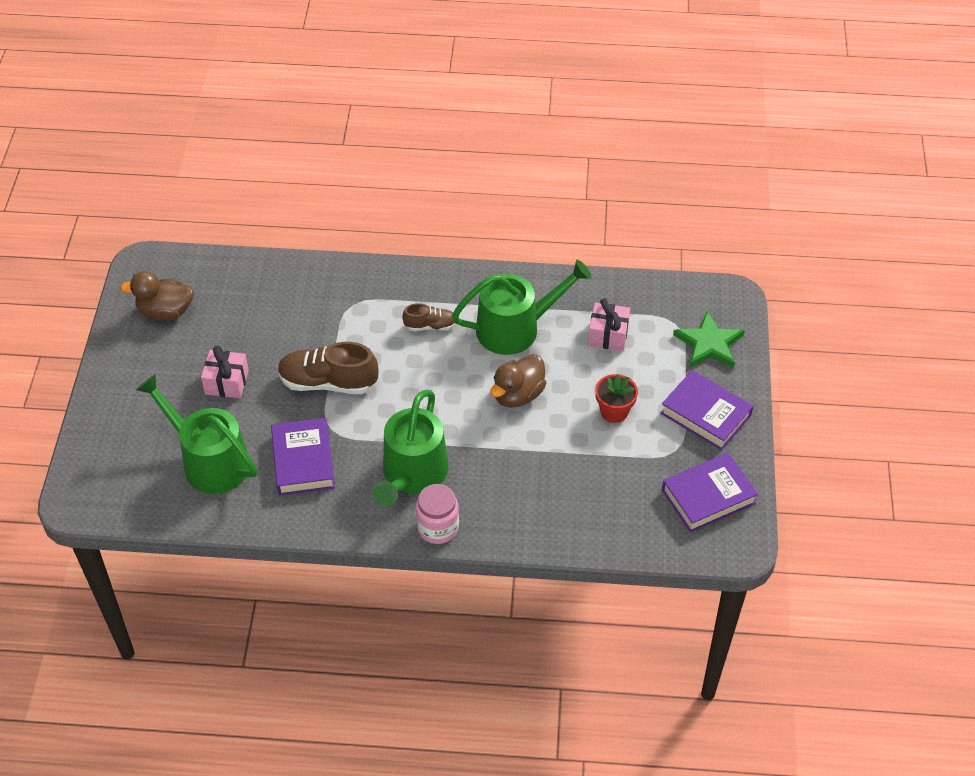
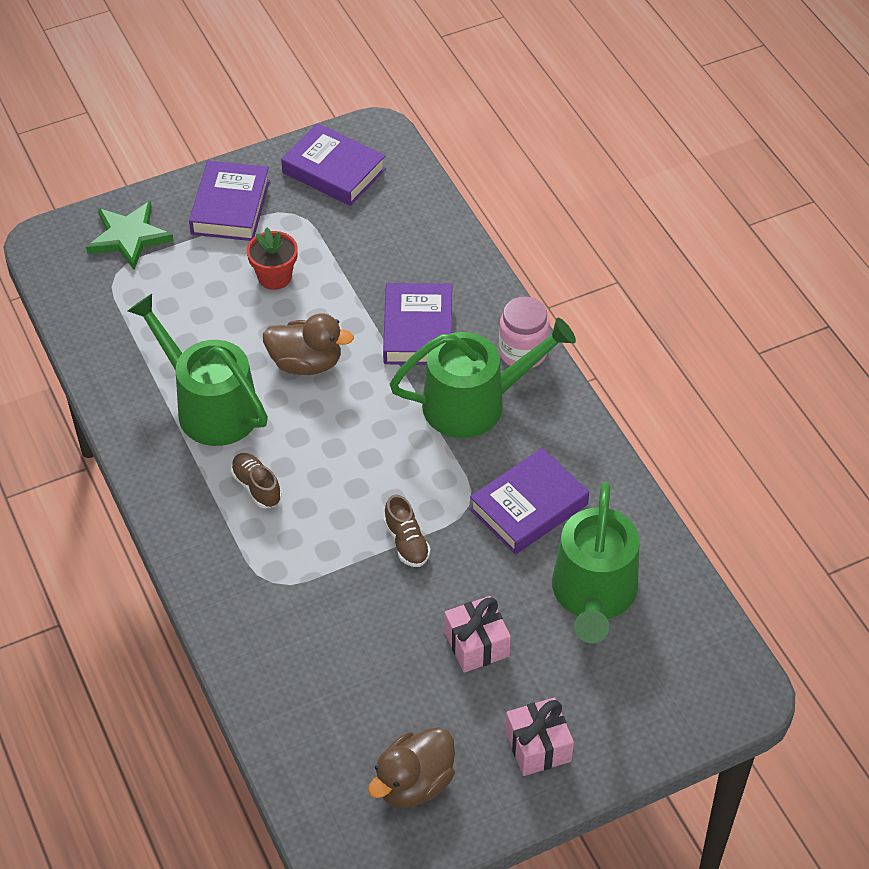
camera: 120 degrees left, 0 degrees up
(165, 311) = (414, 783): brown duck -> brown duck turned 75 degrees clockwise
(328, 382) = (406, 542): brown shoe -> brown shoe, size x0.55
(504, 473) = (418, 330): none -> purple book
(608, 335) = (169, 323): pink gift -> pink gift (538, 746)

